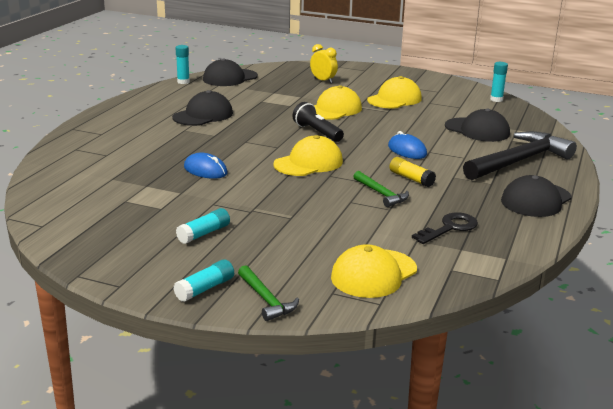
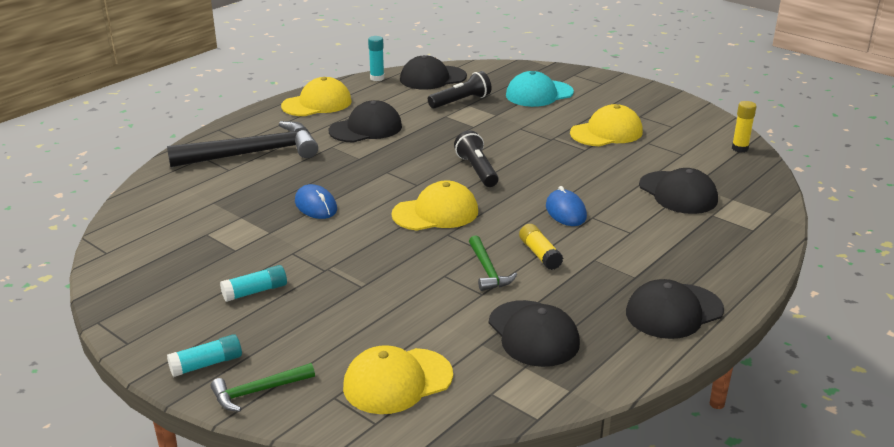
camera: 20 degrees right, 5 degrees up
(266, 91) = (461, 101): none -> black flashlight
(266, 299) = (258, 391): green hammer -> green hammer turned 75 degrees clockwise
(323, 81) = (539, 94): yellow clock -> turquoise cap
(334, 110) = (521, 139): yellow cap -> yellow cap (317, 103)
(449, 228) = (533, 334): black key -> black cap
(496, 99) = (740, 148): turquoise glue stick -> yellow glue stick
(519, 161) = (697, 249): black hammer -> black hammer (253, 153)

